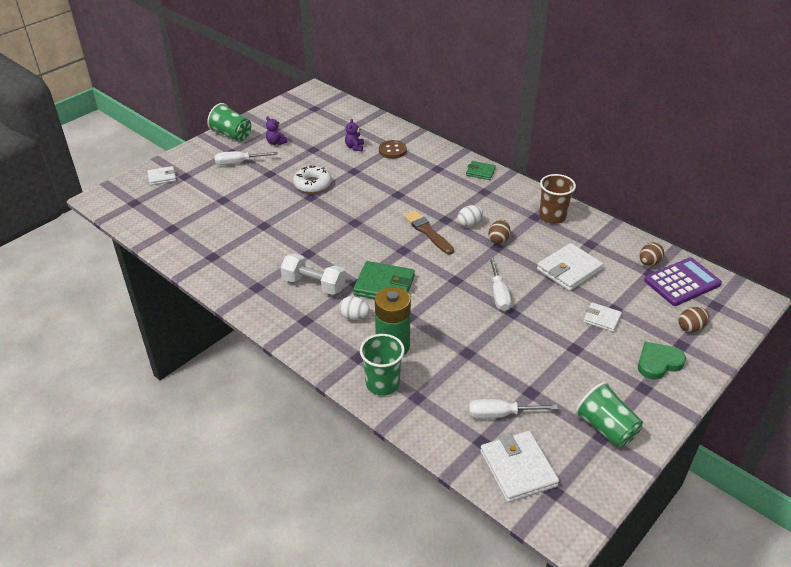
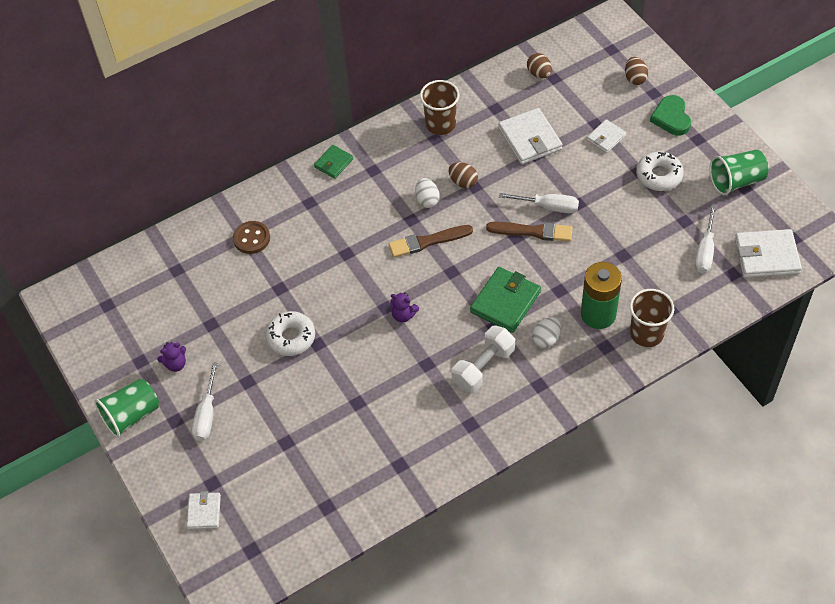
camera: 70 degrees left, 15 degrees up
(354, 147) = (226, 277): purple teddy bear -> purple teddy bear (403, 315)
(382, 384) = (646, 333): green cup -> brown cup
(466, 289) = (533, 231): none -> brown brush
(577, 364) = (659, 175): none -> white donut
(682, 282) = (574, 60): purple calculator -> none

